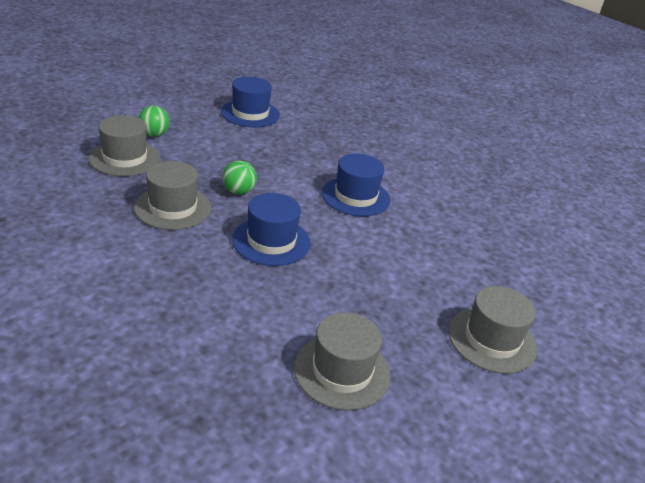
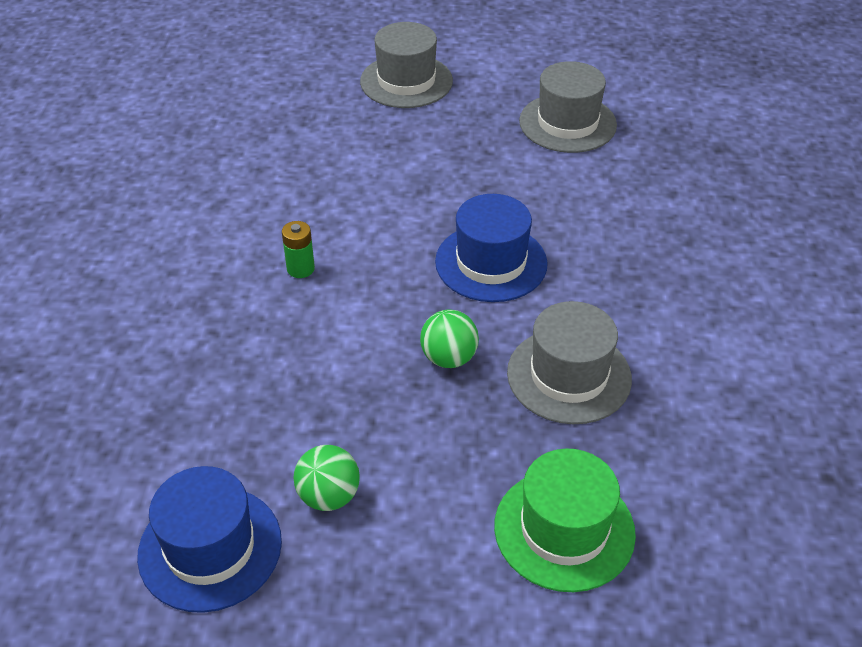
camera: 130 degrees left, 10 degrees up
(125, 158) = (564, 529): grey hat -> green hat
(154, 134) = (460, 577): green ball -> green ball (329, 496)
(355, 196) = (300, 269): blue hat -> green battery

